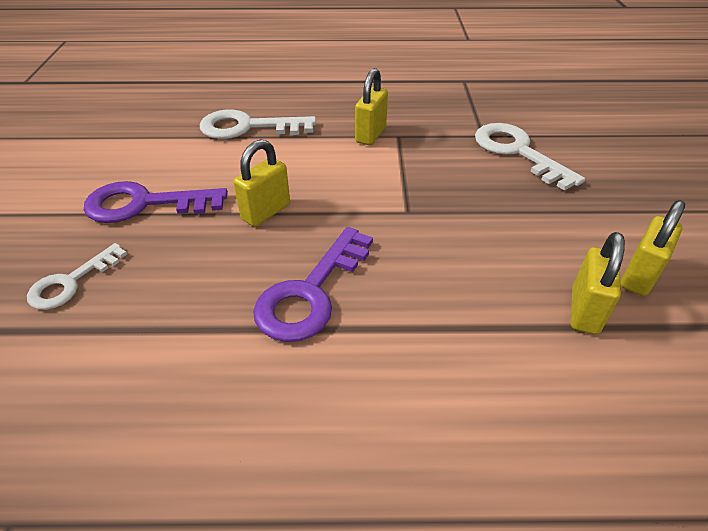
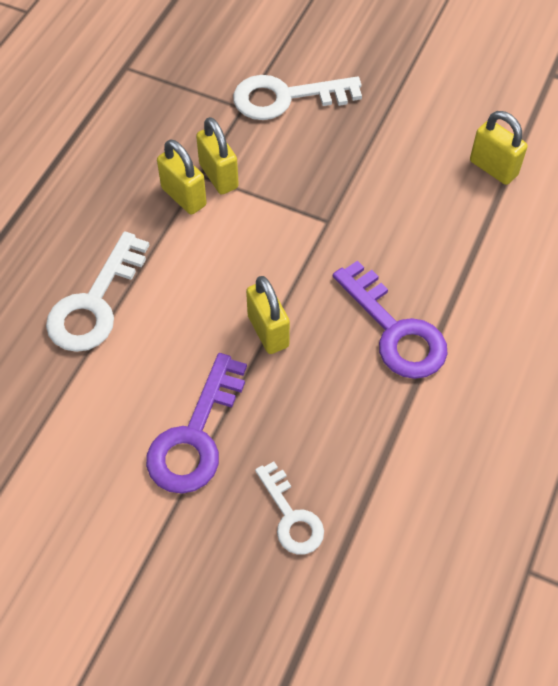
camera: 65 degrees left, 15 degrees up
(639, 276) = (476, 116): yellow padlock -> yellow padlock (218, 176)

